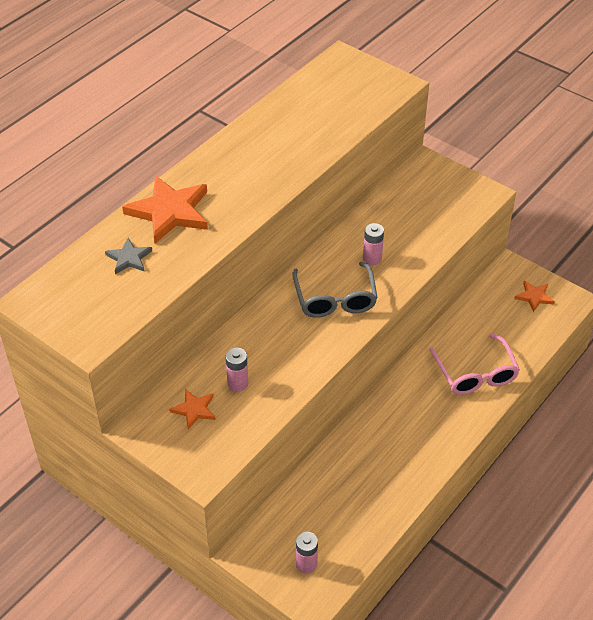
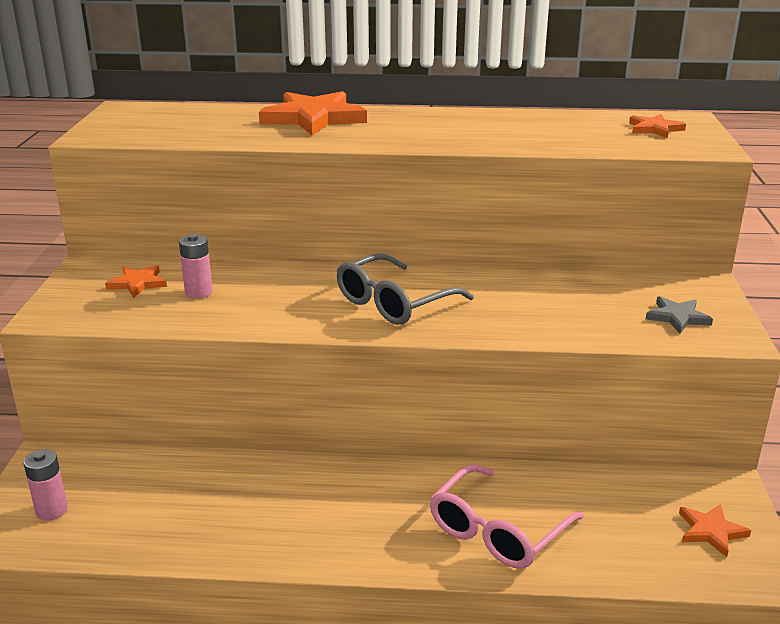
camera: 55 degrees right, 20 degrees down
(129, 258) = (225, 121): grey star -> grey star (677, 317)
(347, 82) = (654, 129): none -> orange star
(372, 258) = (492, 303): pink battery -> none

